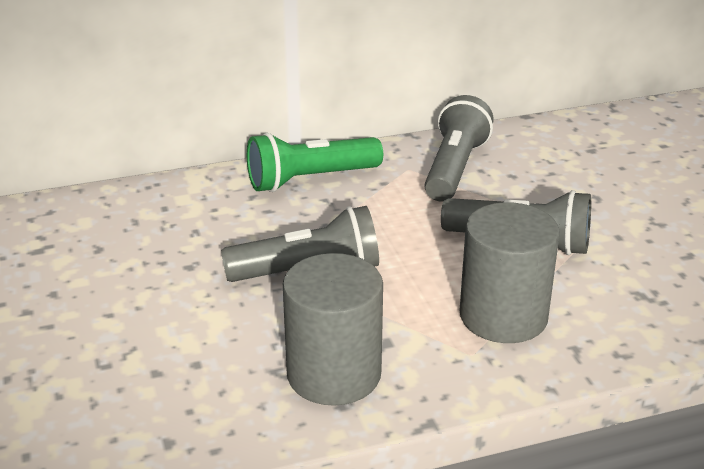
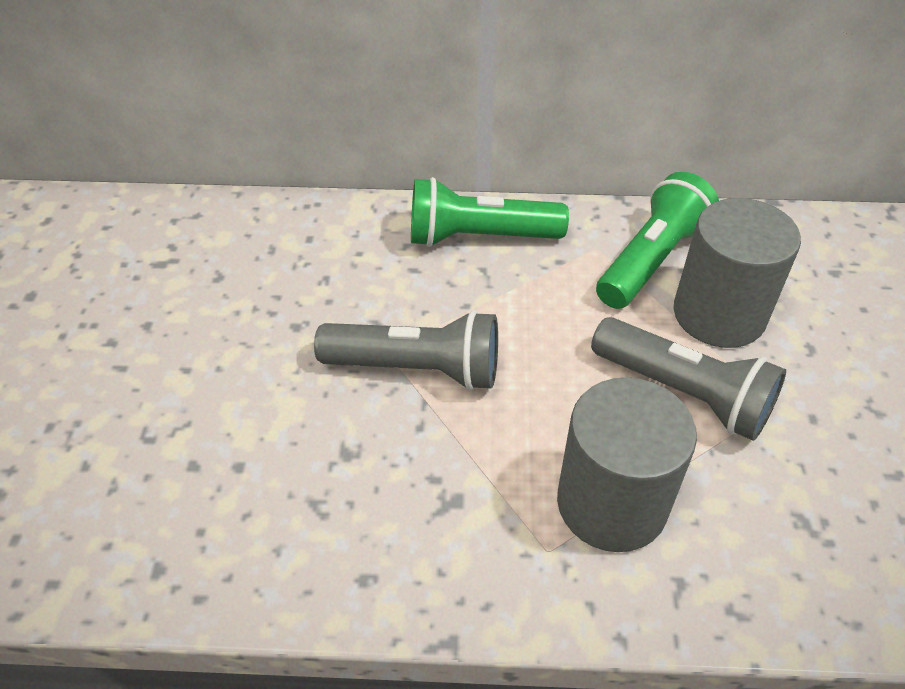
camera: 20 degrees right, 15 degrees up
(334, 374) = (375, 529): grey cylinder -> grey cylinder (719, 314)
(454, 168) = (651, 260): grey flashlight -> green flashlight

